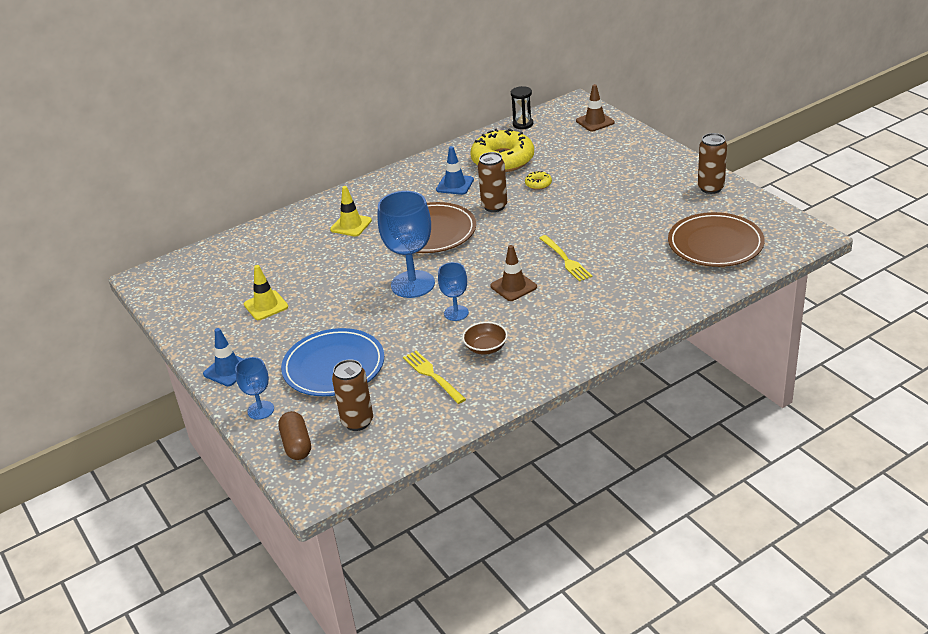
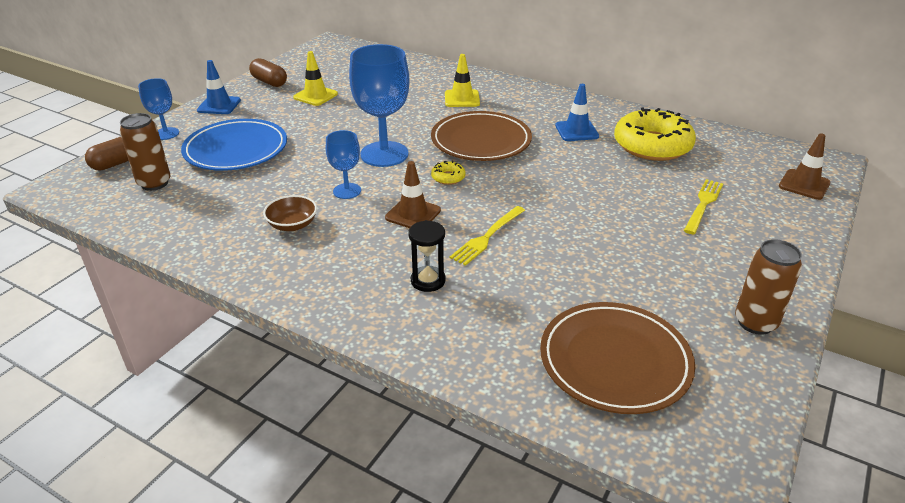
camera: 60 degrees right, 0 degrees up
(204, 331) = (269, 82): none -> brown capsule
(432, 375) = (235, 204): yellow fork -> yellow fork (703, 204)
(494, 206) = (557, 163): brown can -> none
(523, 124) = (738, 139): black hourglass -> black hourglass (428, 281)
(538, 184) = (627, 179): yellow donut -> yellow donut (448, 177)

